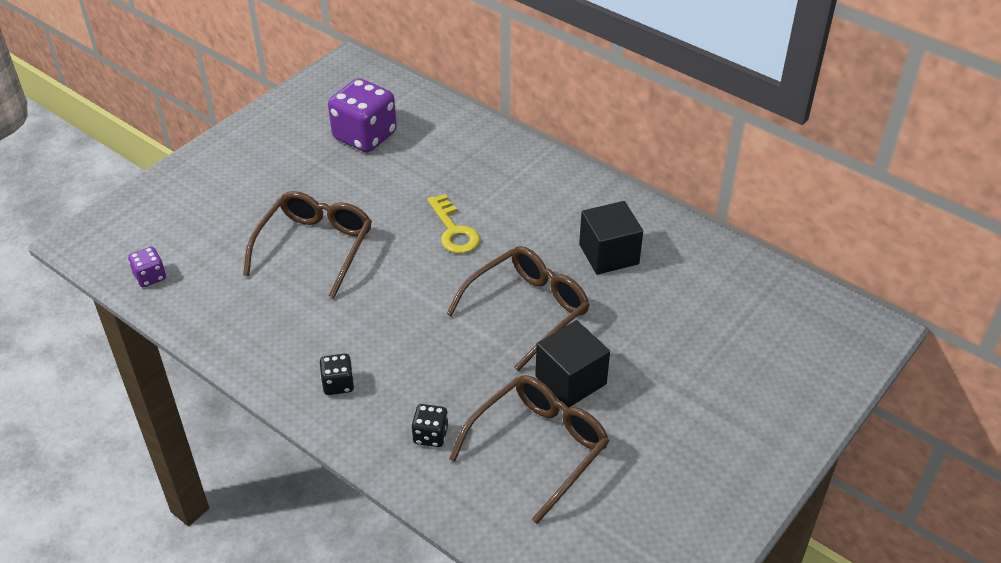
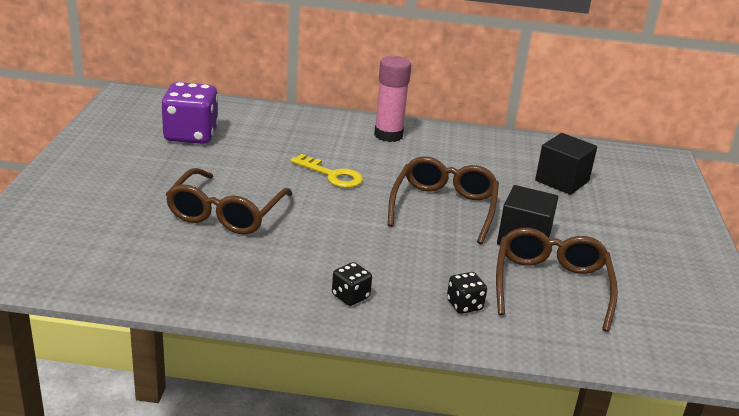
camera: 35 degrees left, 15 degrees down
(150, 277) = (83, 274): purple dice -> none
(315, 247) = (226, 213): brown glasses -> brown glasses turned 150 degrees counterclockwise
(564, 192) = (388, 135): none -> pink glue stick
(609, 254) = (461, 161): black cube -> black cube (562, 181)

